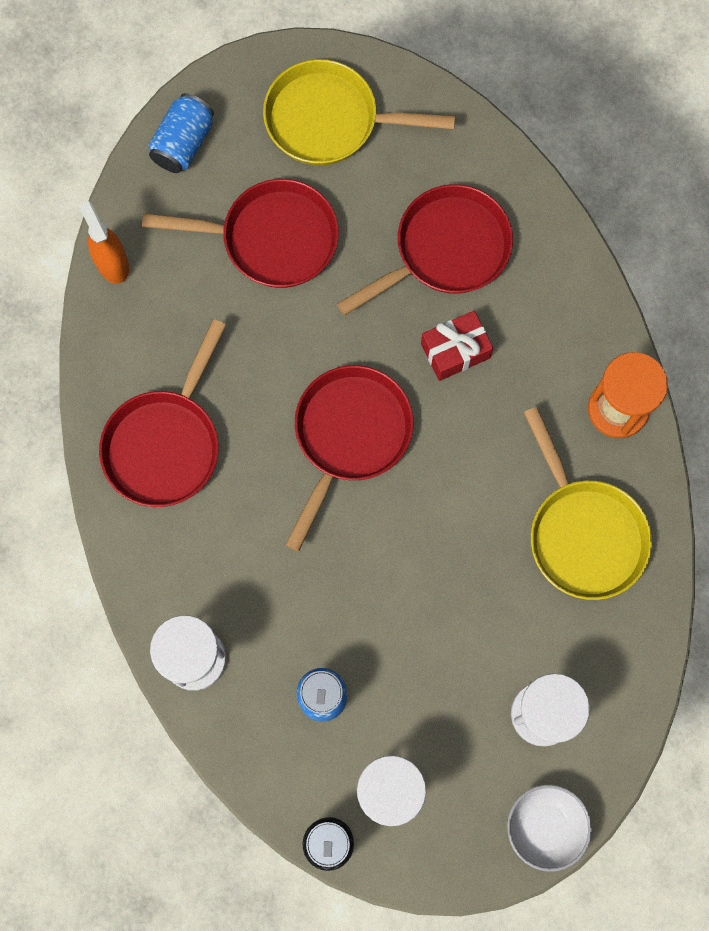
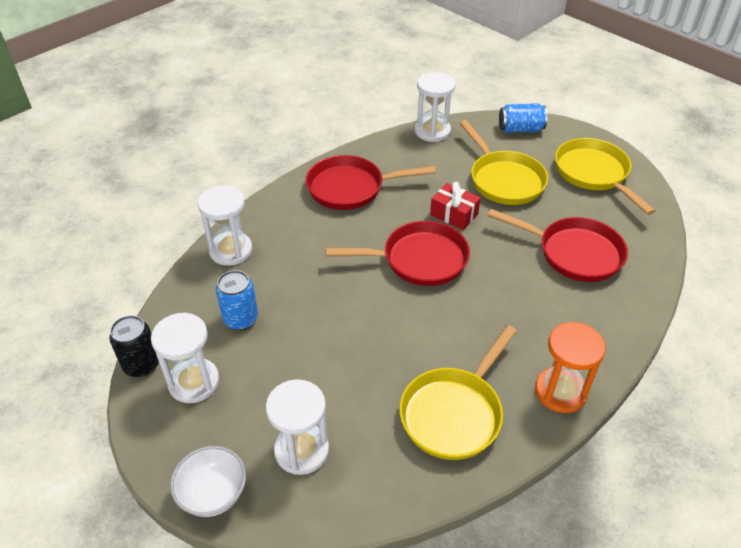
camera: 60 degrees right, 30 degrees down
(112, 263) = (432, 131): orange spray bottle -> white hourglass
(271, 238) = (504, 180): red pan -> yellow pan
(455, 350) = (517, 285): red gift -> red gift (454, 214)

